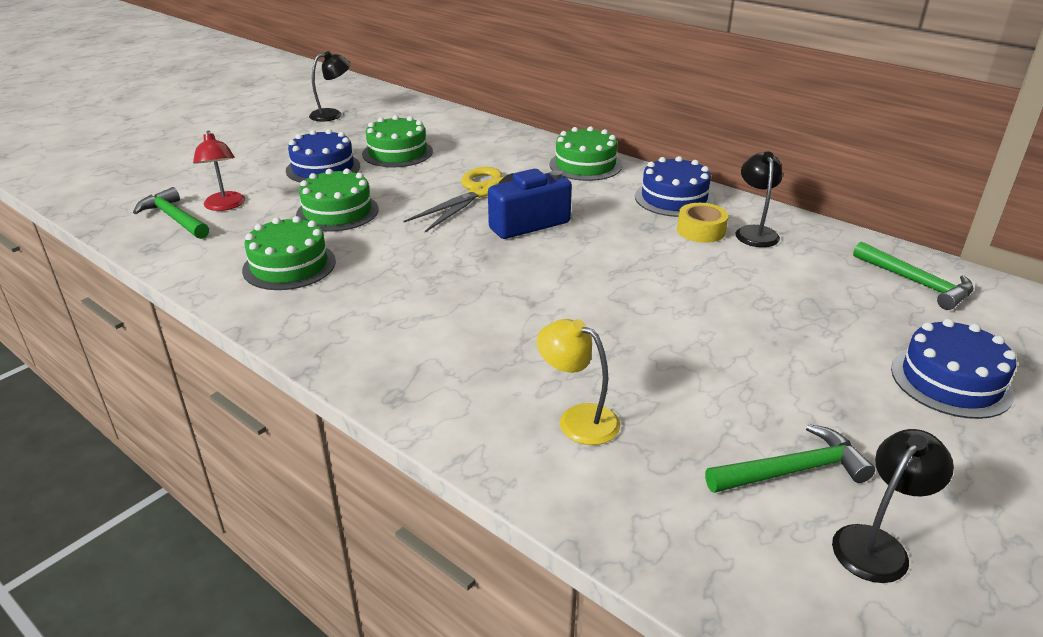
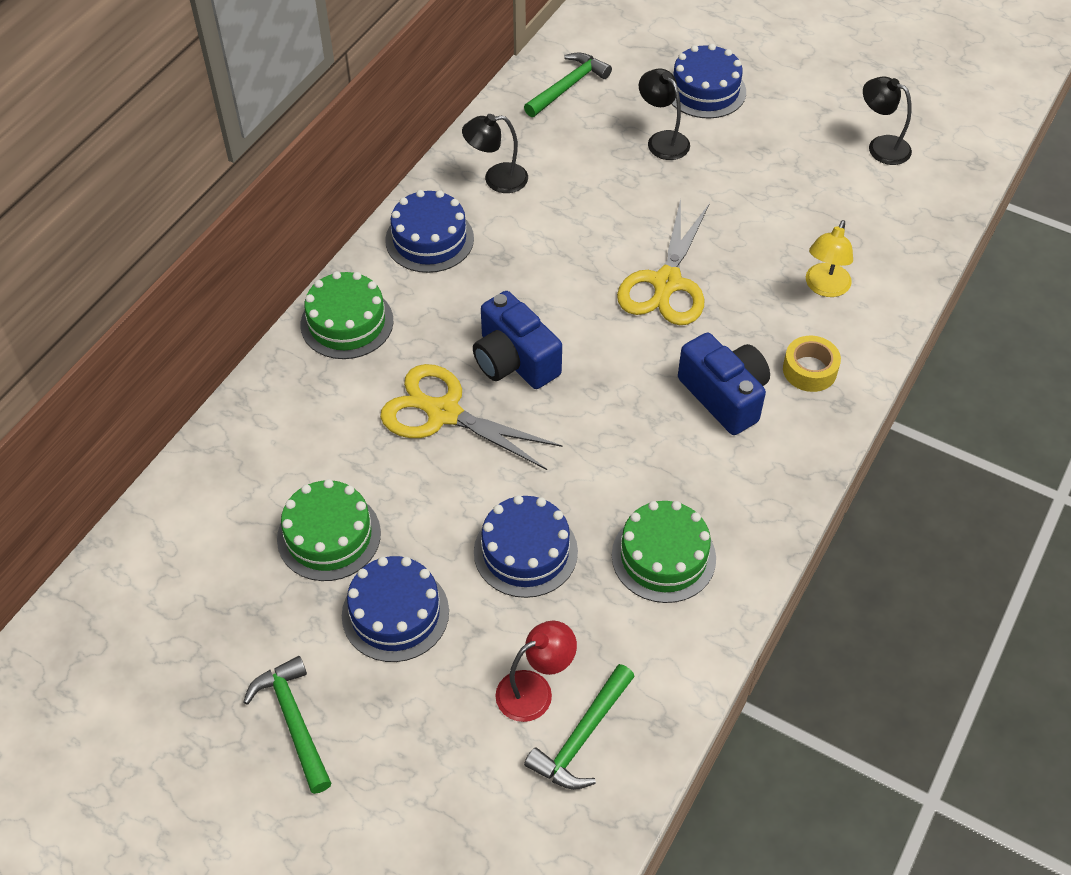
camera: 100 degrees left, 20 degrees up
(332, 114) = (173, 674): black lamp -> black lamp (662, 140)
(337, 212) = (525, 551): green cake -> blue cake
(442, 320) = (724, 396): none -> blue camera
(604, 307) = (666, 283): none -> yellow scissors
(701, 230) = (502, 218): yellow tape -> yellow tape (809, 370)
(793, 470) = (832, 177): green hammer -> green hammer (293, 721)

